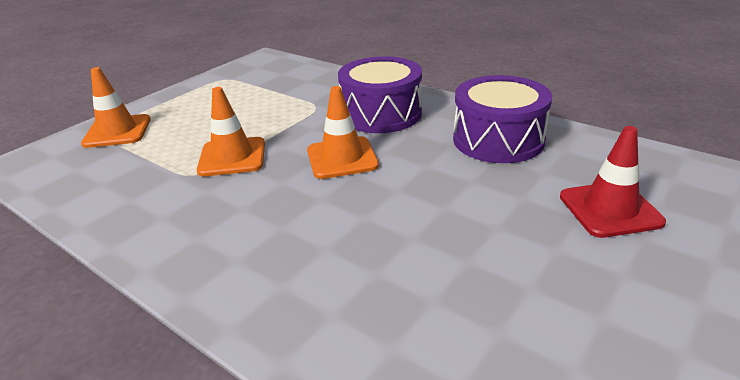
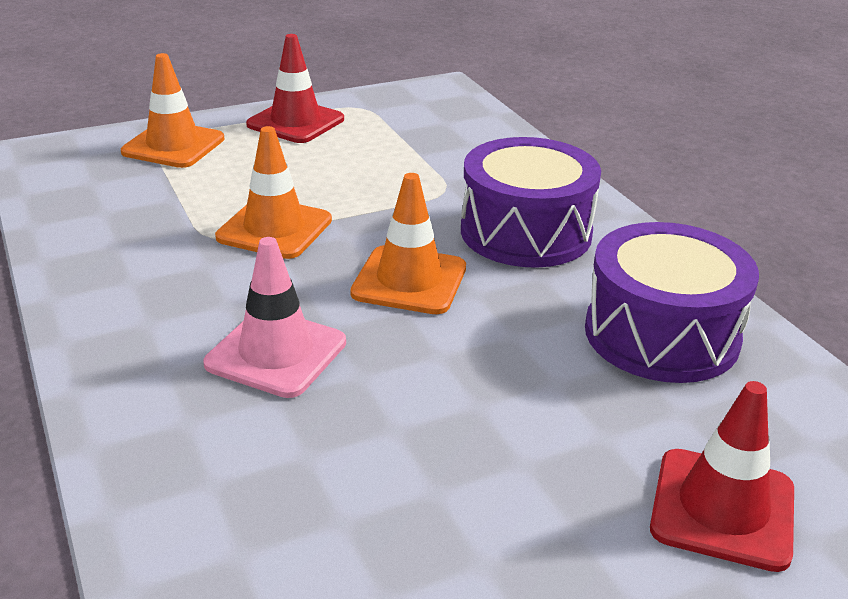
camera: 25 degrees right, 0 degrees up
(190, 97) = (295, 122): none -> red traffic cone
(301, 224) = (276, 353): none -> pink traffic cone

